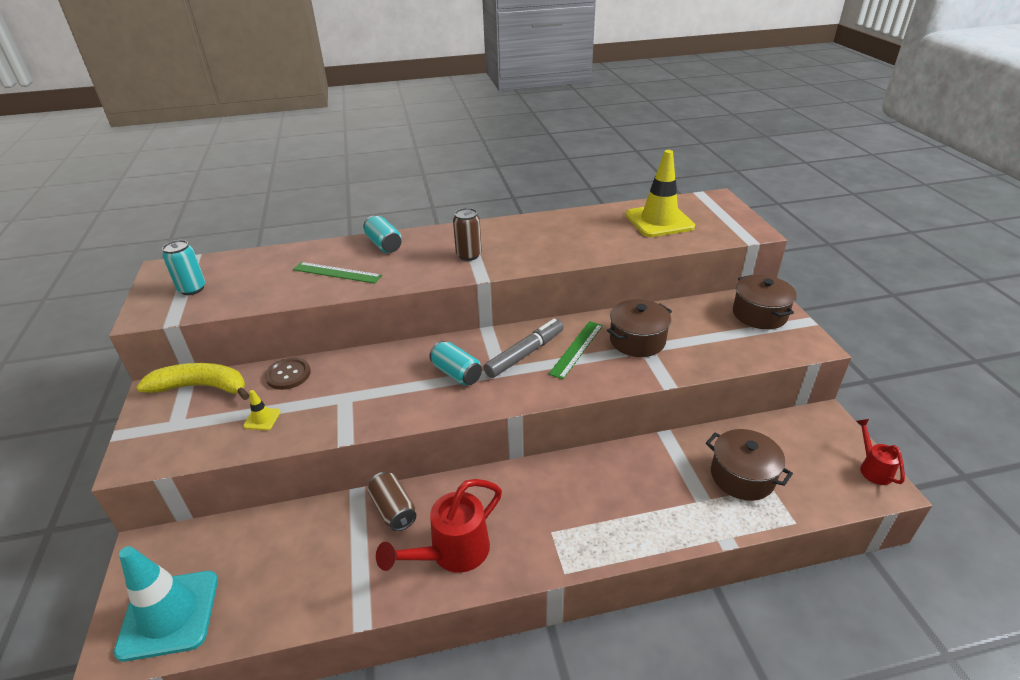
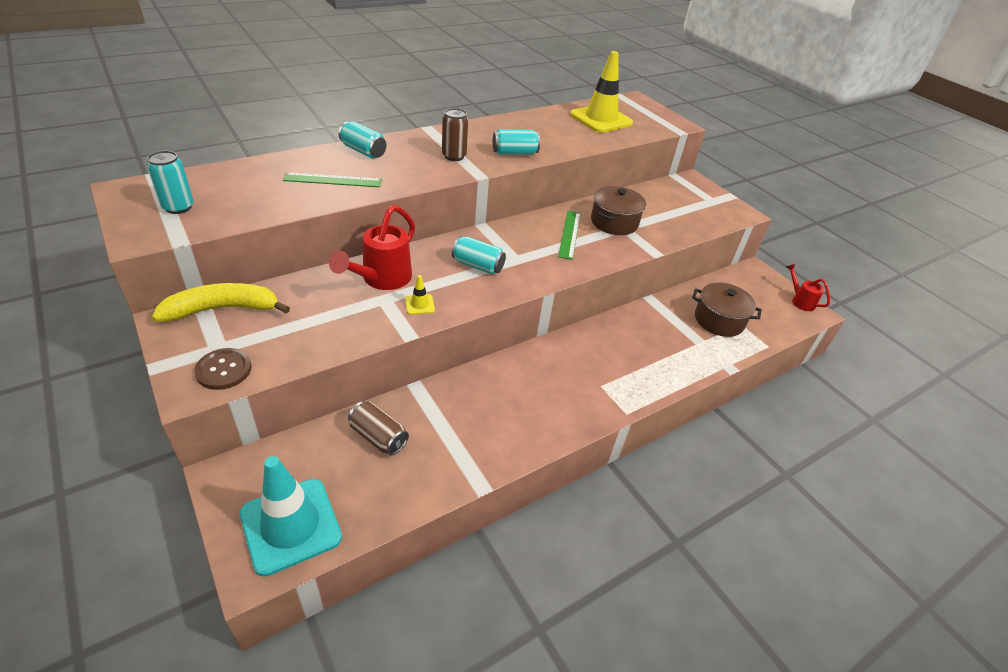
camera: 25 degrees left, 5 degrees up
(262, 419) = (311, 329): yellow traffic cone -> yellow traffic cone (419, 304)
(288, 375) = (312, 286): brown button -> brown button (224, 370)
(393, 510) = (458, 394): brown can -> brown can (378, 437)
(452, 553) = (529, 417): red watering can -> red watering can (382, 279)
(525, 354) = (528, 243): grey marker -> none
(535, 256) = (514, 153): none -> turquoise can
(759, 314) = (694, 193): brown pot -> none

